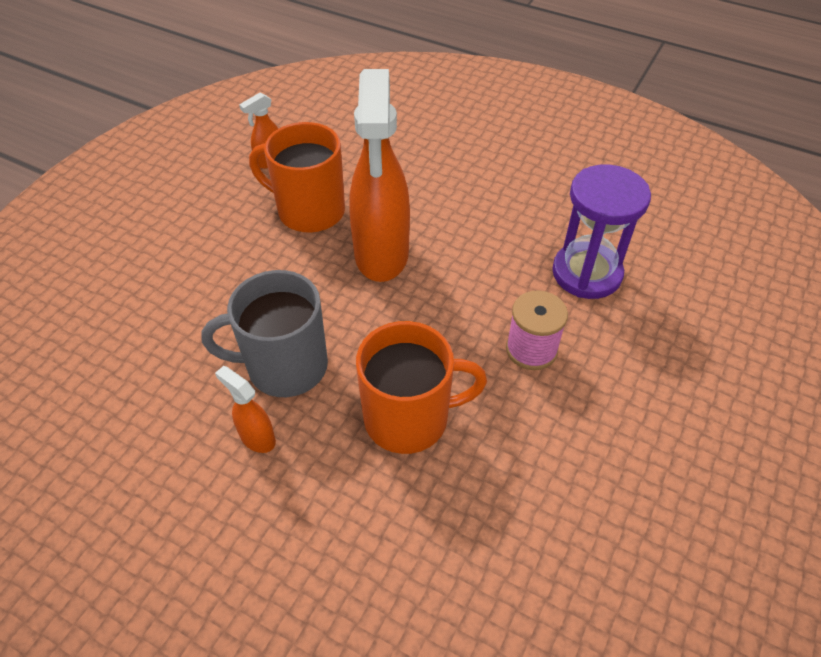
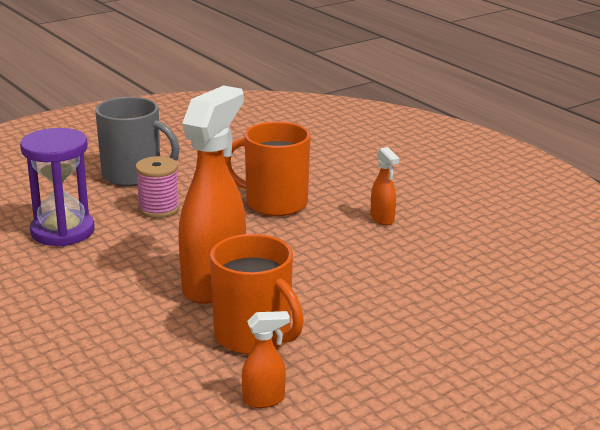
camera: 155 degrees left, 25 degrees down
(285, 366) = (344, 244): grey mug -> grey mug (133, 175)

